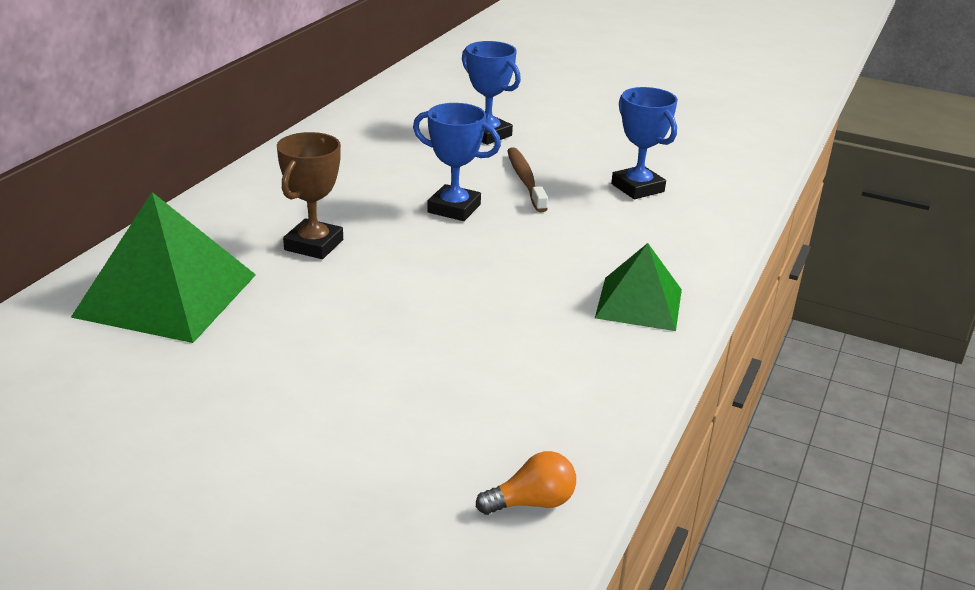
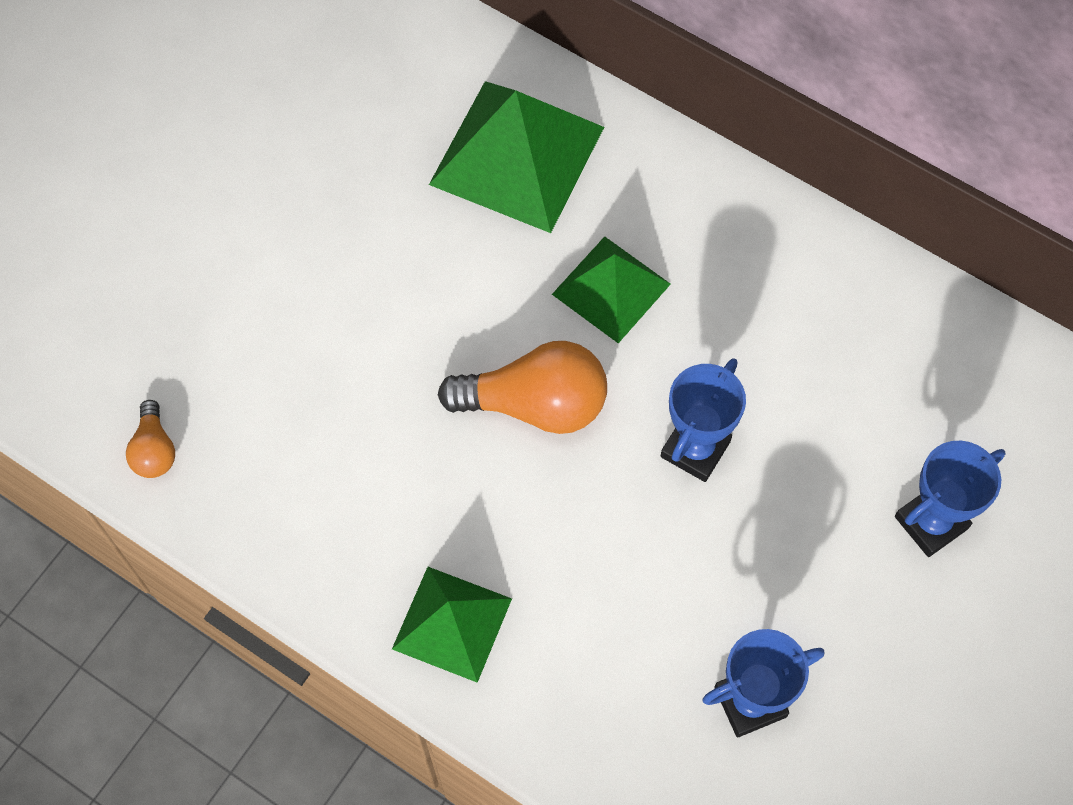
camera: 100 degrees right, 35 degrees up
(313, 245) = (611, 288): brown trophy -> green pyramid
(429, 275) = (535, 404): none -> orange light bulb
(525, 180) = (776, 551): brown toothbrush -> none

